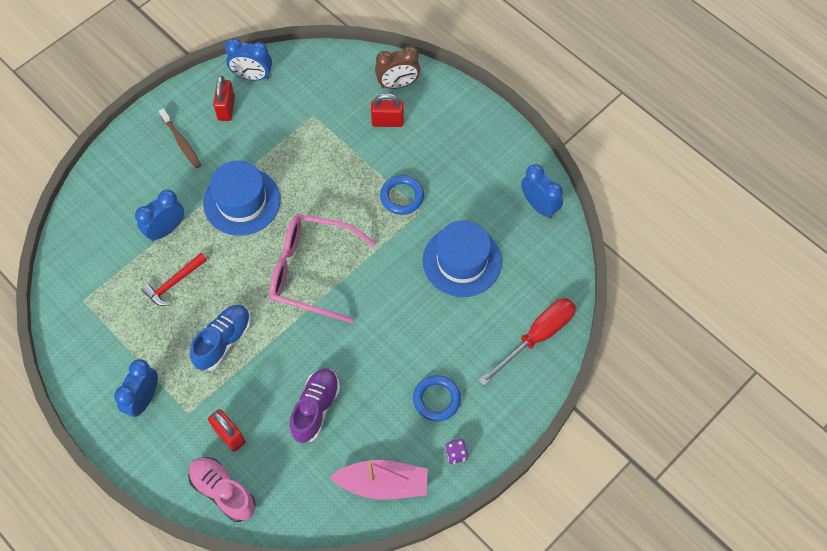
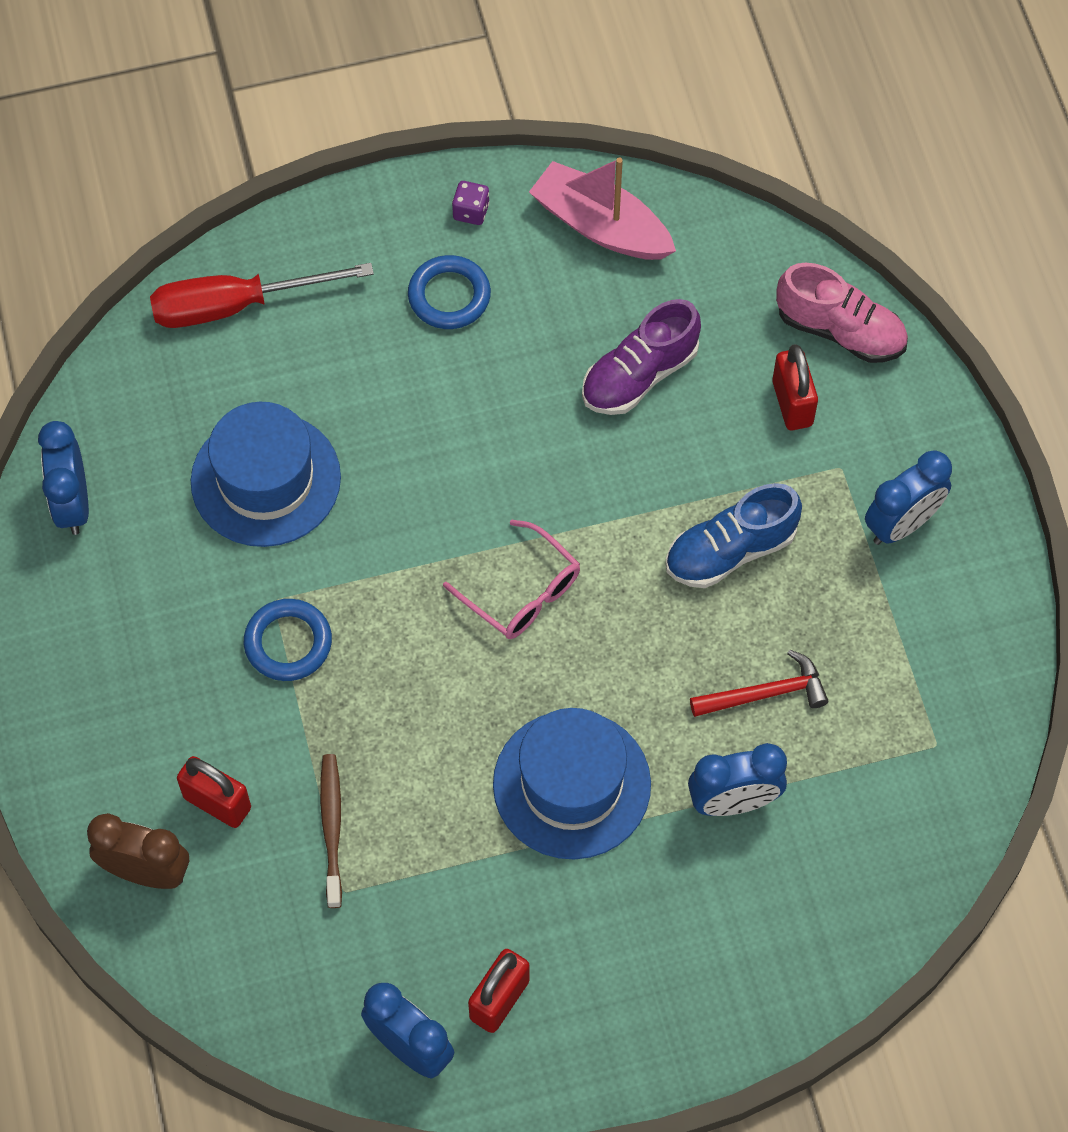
camera: 150 degrees left, 0 degrees up
(181, 142) = (621, 971): brown toothbrush -> brown toothbrush (332, 828)
(223, 491) = (840, 330): pink shoe -> pink shoe turned 45 degrees counterclockwise
(311, 271) = (522, 592): pink glasses -> pink glasses, size x0.59

